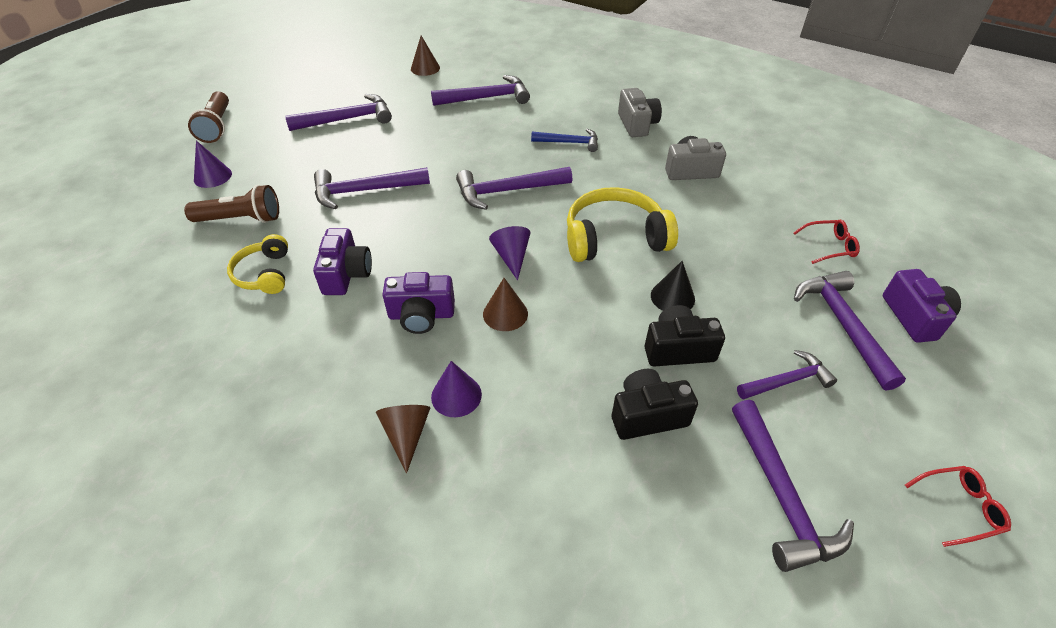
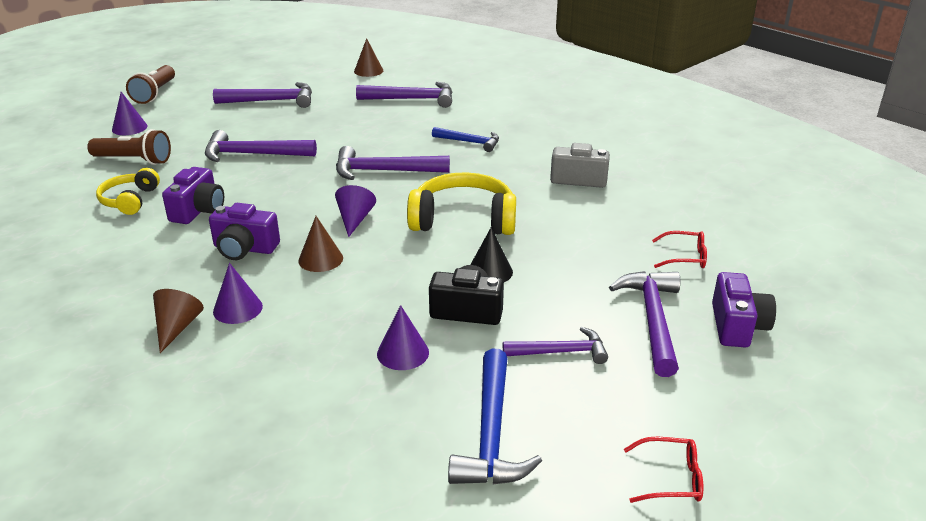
camera: 15 degrees right, 15 degrees down
(637, 124) = (549, 136): grey camera -> none
(647, 415) = (403, 353): black camera -> purple cone
(781, 495) = (491, 433): purple hammer -> blue hammer

